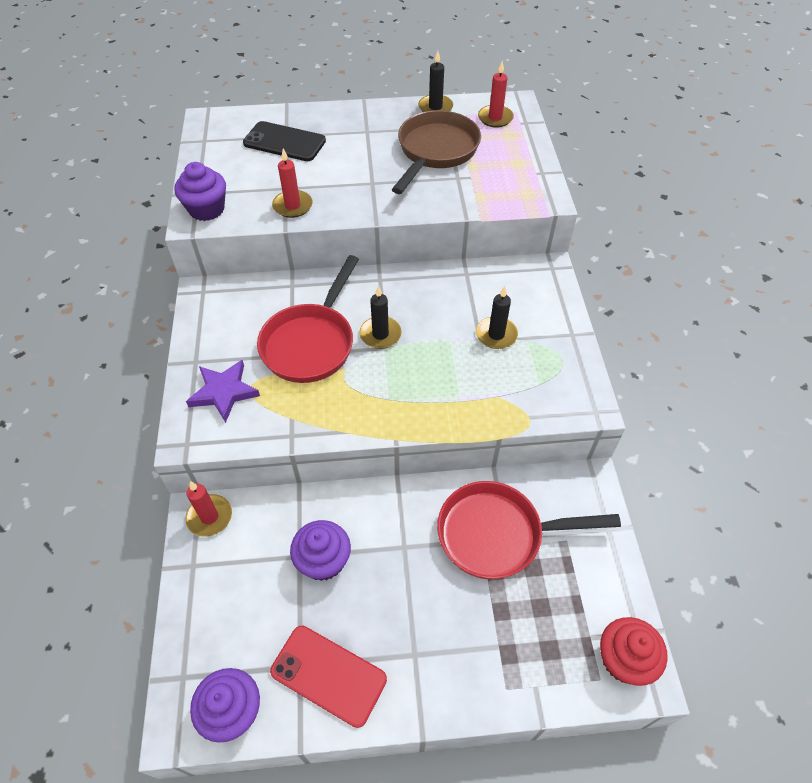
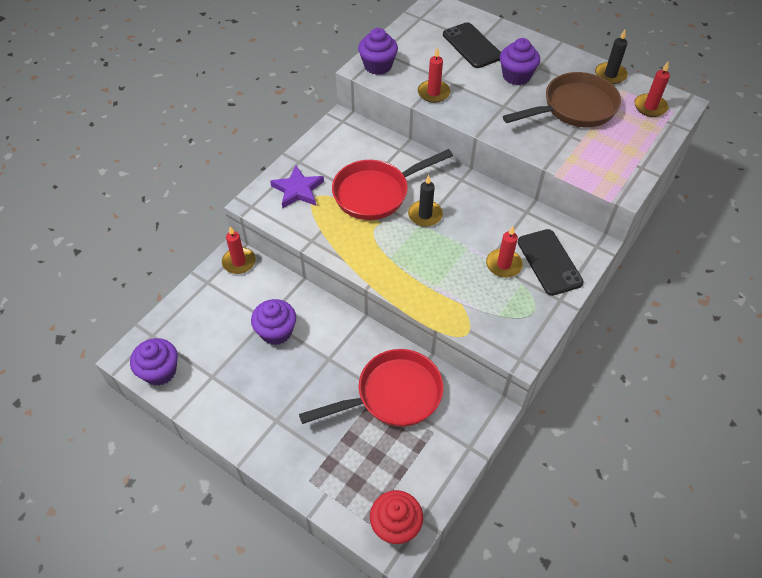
camera: 40 degrees right, 0 degrees up
(328, 675) = (221, 393): red phone -> none
(355, 149) = (516, 76): none -> purple cupcake
(496, 335) = (503, 265): black candle -> red candle
(498, 534) = (392, 395): red pan -> red pan turned 120 degrees clockwise
(530, 307) = (549, 262): none -> black phone

